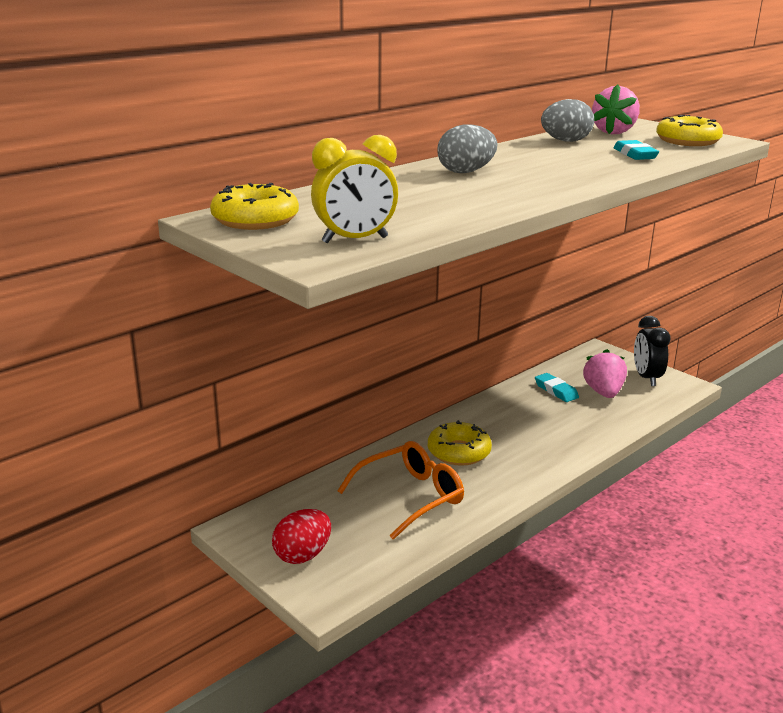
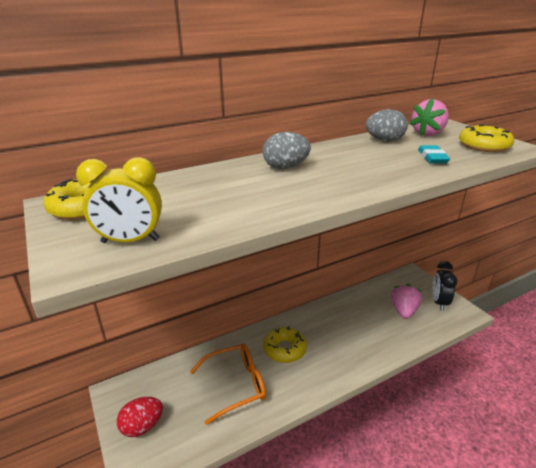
camera: 15 degrees right, 5 degrees up
(556, 390) = (371, 304): turquoise eraser -> none

